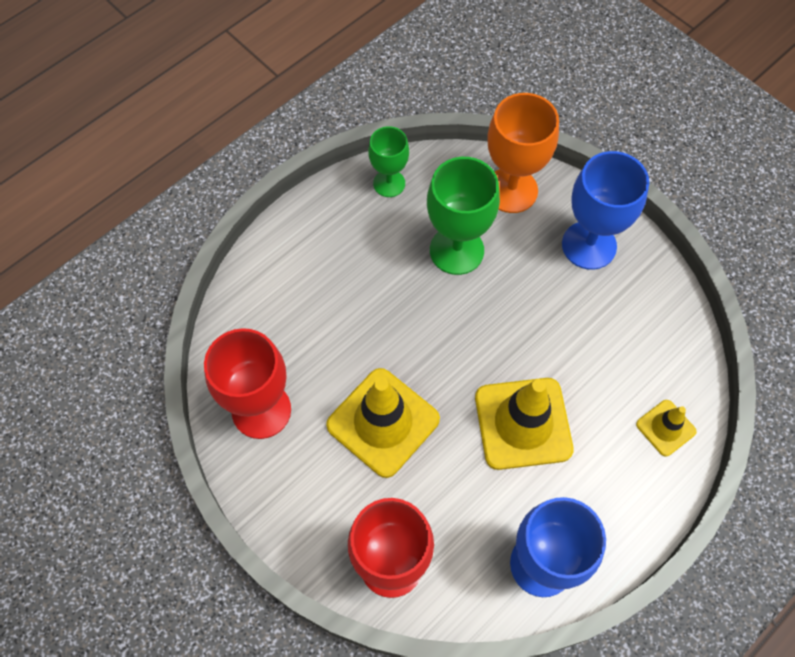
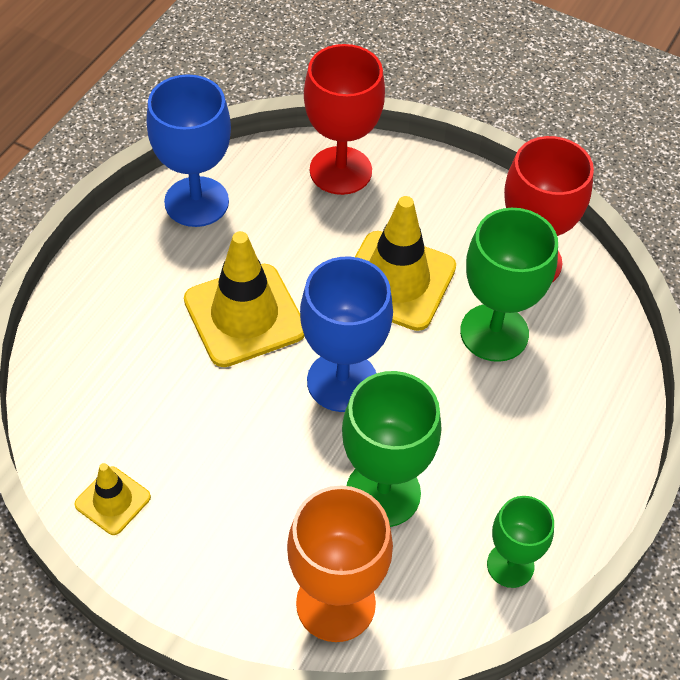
camera: 160 degrees right, 10 degrees down
(322, 351) = (494, 332): none -> green goblet
(589, 245) = (207, 548): blue goblet -> blue goblet (342, 381)
(665, 428) = (81, 349): yellow traffic cone -> yellow traffic cone (113, 501)

